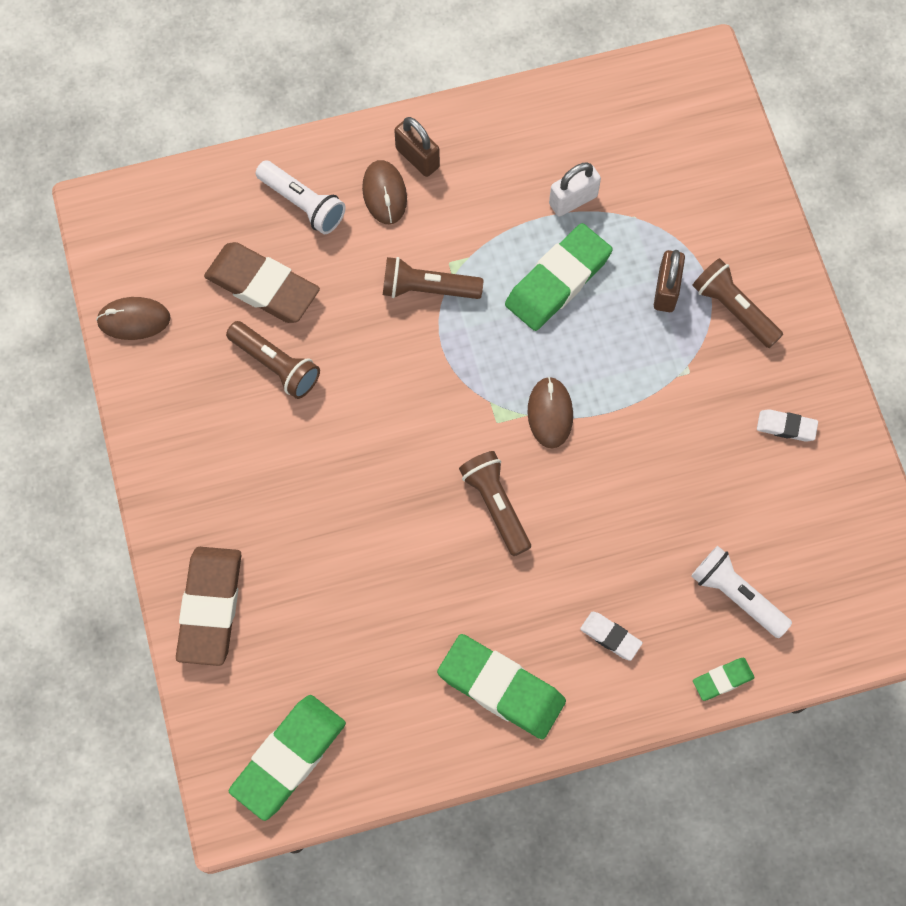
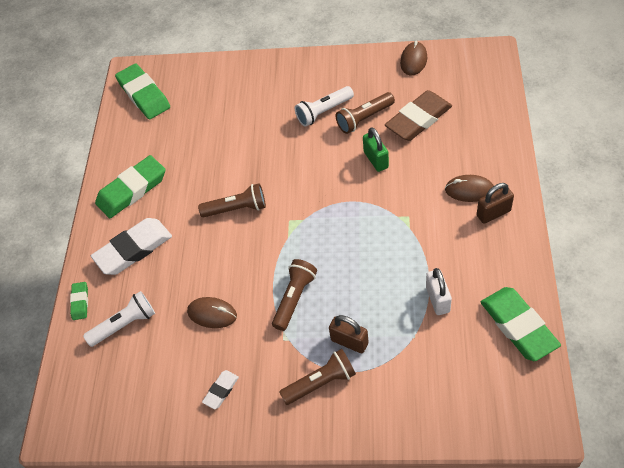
camera: 115 degrees right, 15 degrees down
(210, 607) = (235, 74): brown eraser -> none
(302, 204) = (472, 146): white flashlight -> white flashlight (323, 112)
(356, 329) = (376, 160): none -> green padlock
(428, 289) = (392, 201): brown flashlight -> brown flashlight (294, 298)
(550, 413) = (284, 250): brown mouse -> brown mouse (212, 314)
(558, 281) = (377, 275): green eraser -> green eraser (518, 326)
(610, 637) = (133, 249): white eraser -> white eraser, size x2.05

